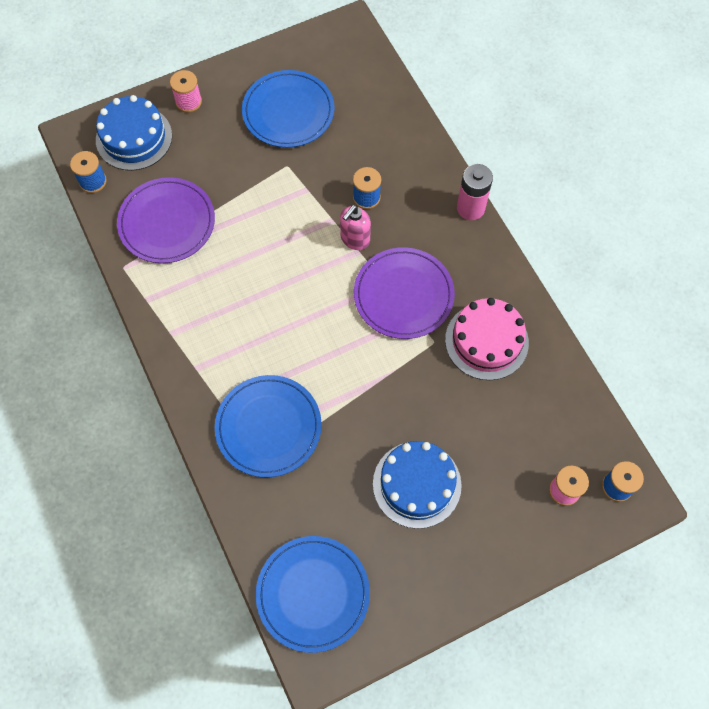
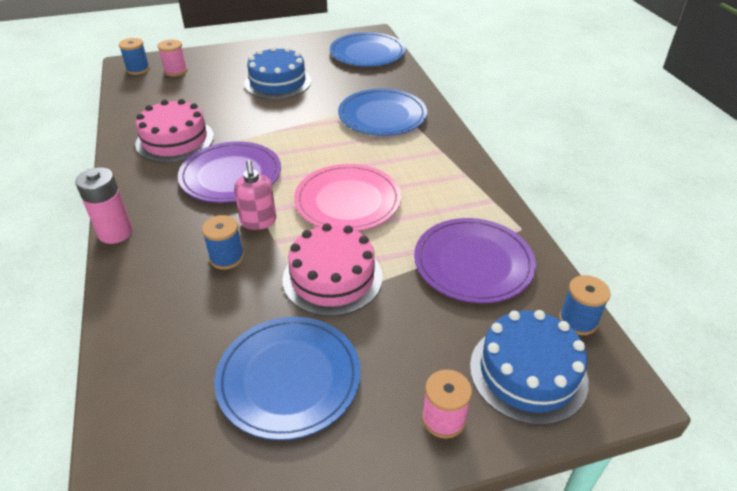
camera: 170 degrees left, 25 degrees down
(277, 191) = (332, 278): none -> pink cake
(282, 277) = (347, 201): none -> pink plate
(355, 239) = (258, 222): pink soap dispenser -> pink soap dispenser turned 120 degrees clockwise

